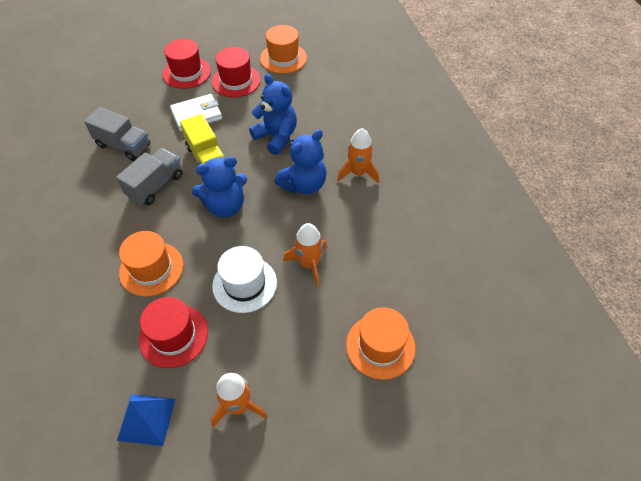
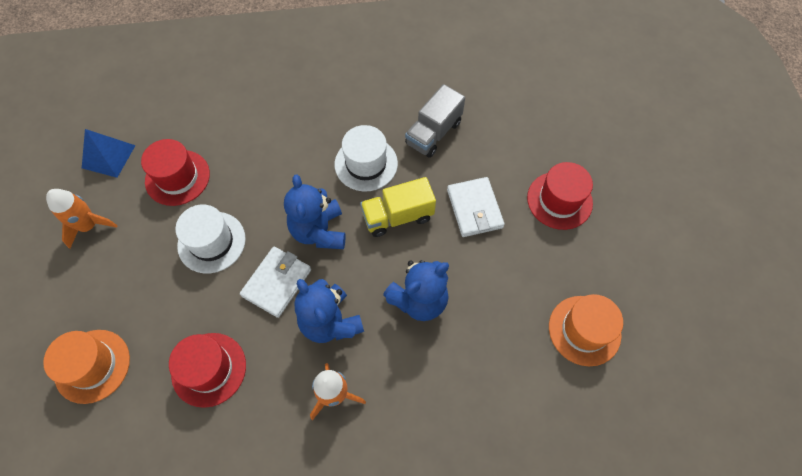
camera: 100 degrees right, 10 degrees up
(151, 269) = (257, 160): orange hat -> none
(155, 185) = (366, 164): grey truck -> white hat
(236, 81) = (537, 260): red hat -> red hat (209, 369)
(277, 225) = (277, 283): none -> white wallet
(309, 264) = (214, 310): orange rocket -> none

